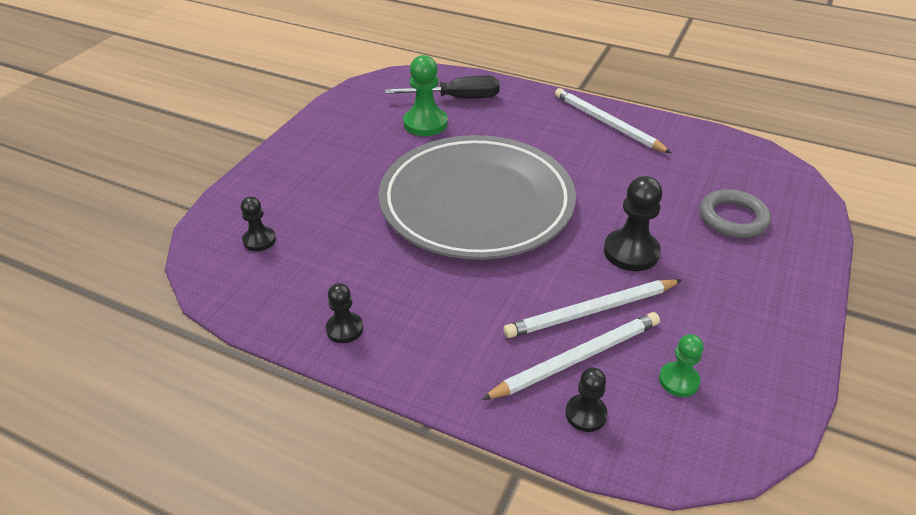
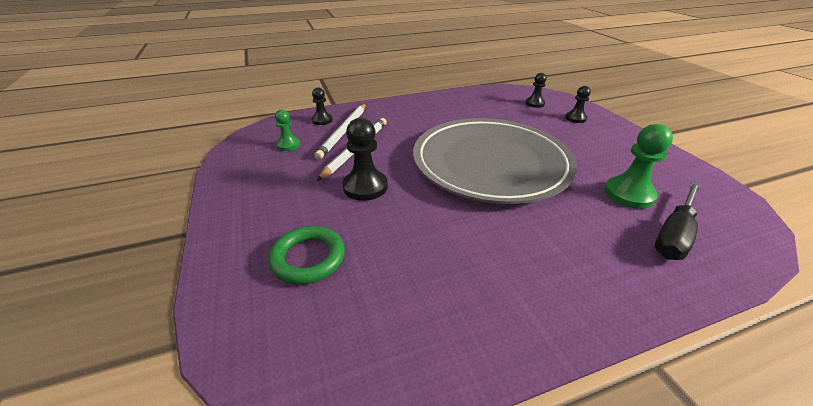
camera: 135 degrees right, 5 degrees down
(344, 329) = (446, 100): black pawn -> black pawn (575, 118)
(607, 123) = (531, 305): white pencil -> none
(733, 218) = (308, 258): grey ring -> green ring

